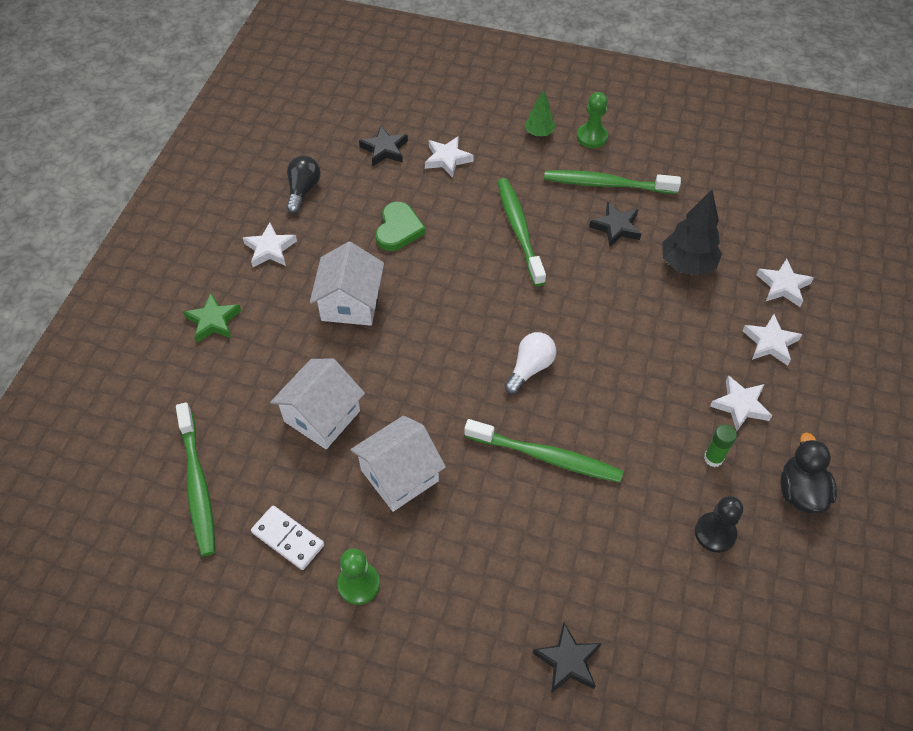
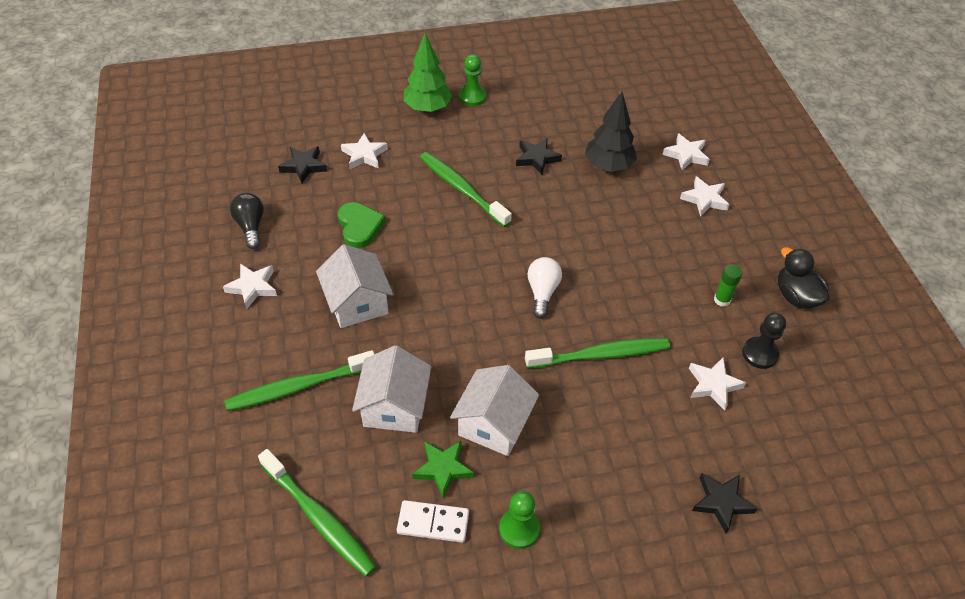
camera: 30 degrees left, 5 degrees down
(213, 321) = (239, 370): green star -> green star (443, 469)
(539, 133) = (427, 108): green tree -> green tree, size x1.75
(606, 184) = (508, 128): green toothbrush -> green toothbrush (299, 387)
(740, 405) = (714, 253): white star -> white star (713, 385)

